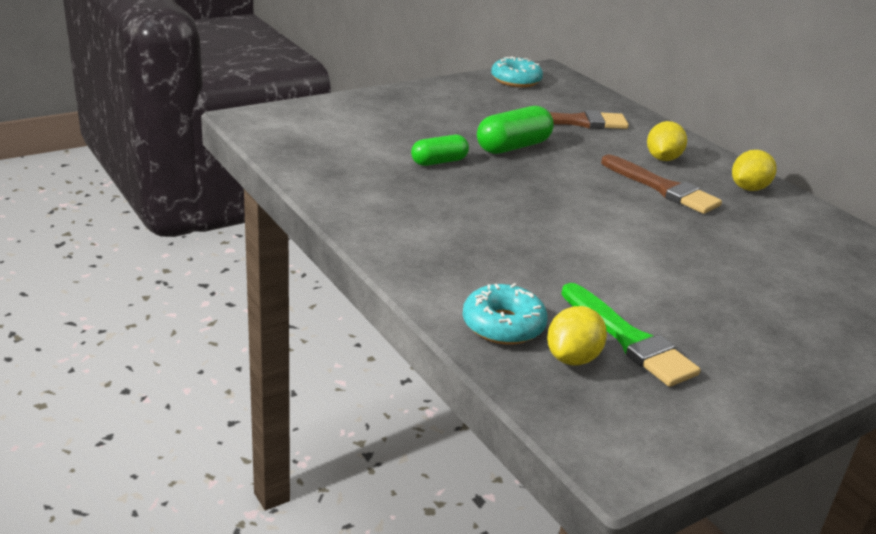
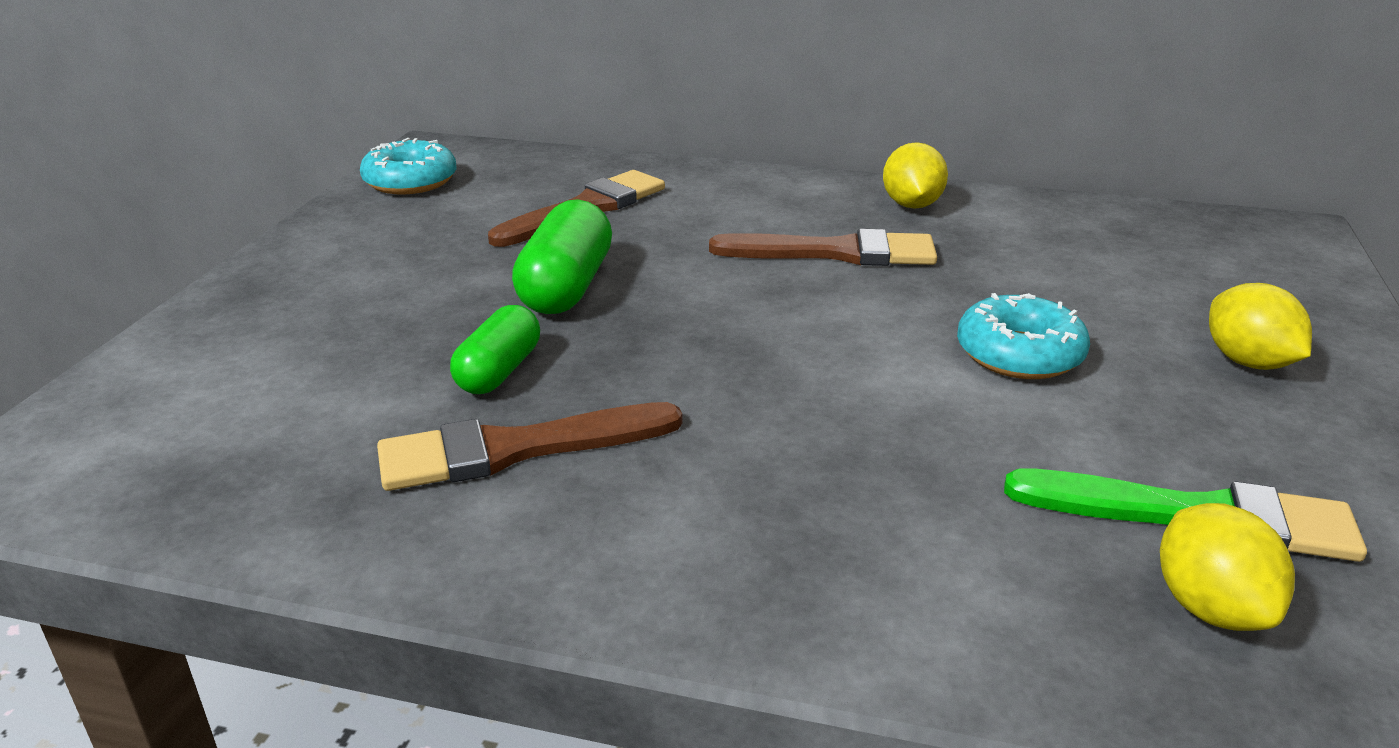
camera: 40 degrees left, 0 degrees up
(406, 187) = (515, 449): none -> brown brush
(503, 325) = (1051, 621): turquoise donut -> turquoise donut (1019, 354)
(662, 159) = (767, 211): yellow lemon -> yellow lemon (1248, 362)

